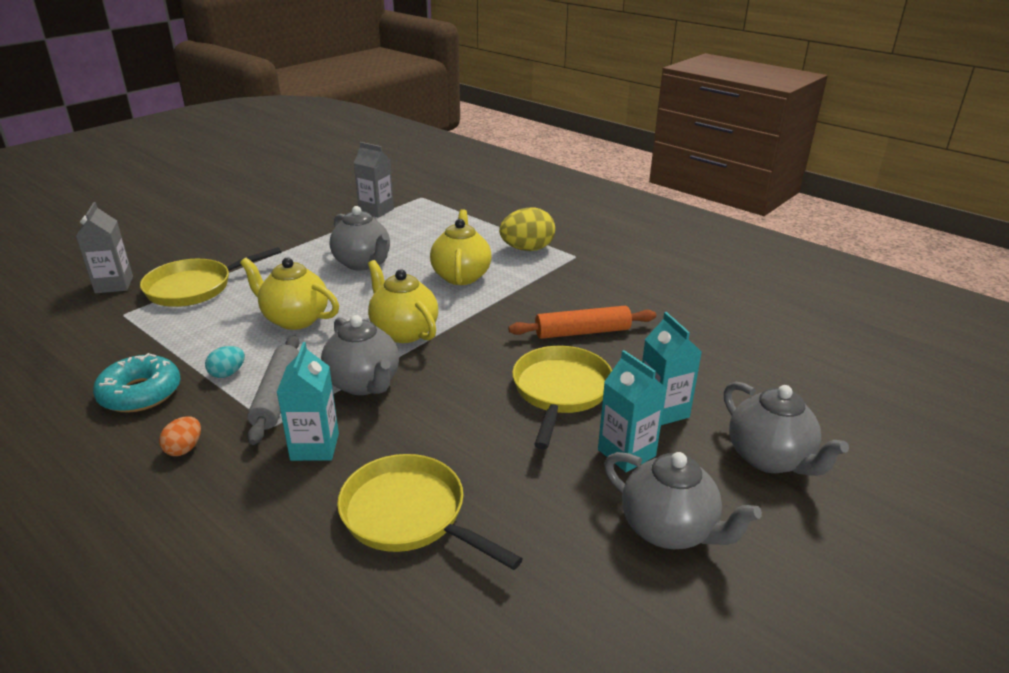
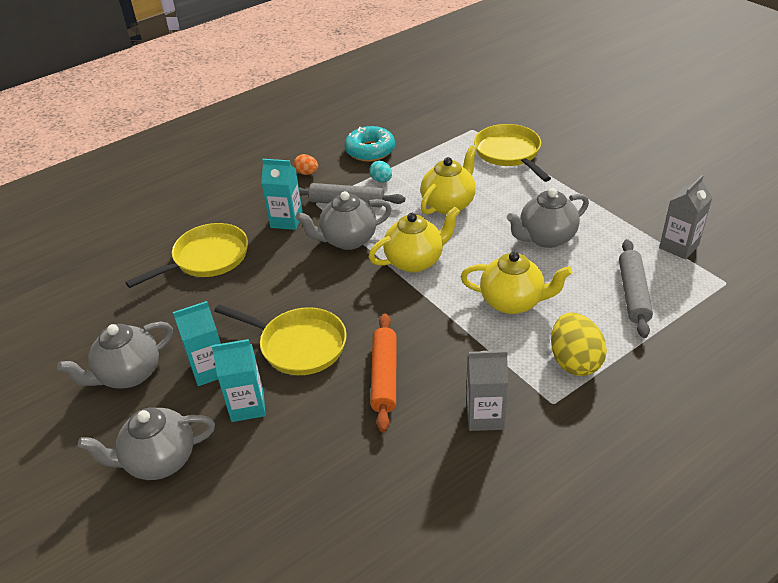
camera: 105 degrees right, 10 degrees up
(114, 285) = (519, 119): grey carton -> grey carton (485, 416)
(440, 228) = (633, 294): none -> grey rolling pin

